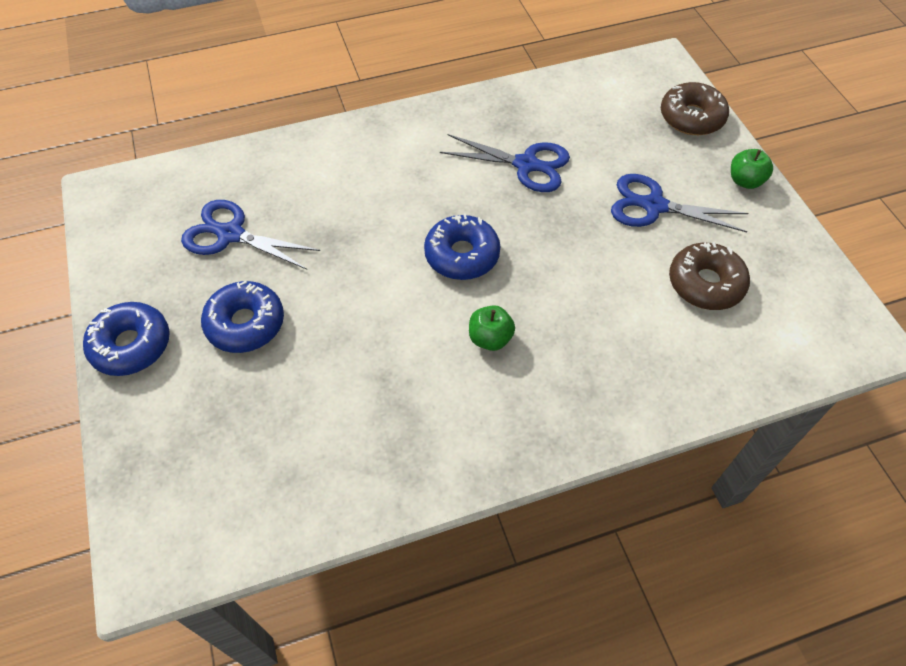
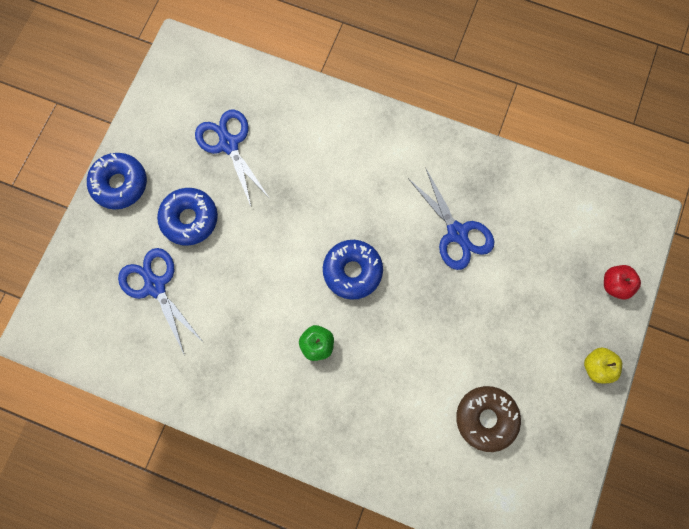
camera: 40 degrees right, 20 degrees up
(653, 206) = (511, 334): blue scissors -> blue scissors (155, 286)
(691, 117) = (614, 284): brown donut -> red apple
(745, 181) = (596, 366): green apple -> yellow apple

